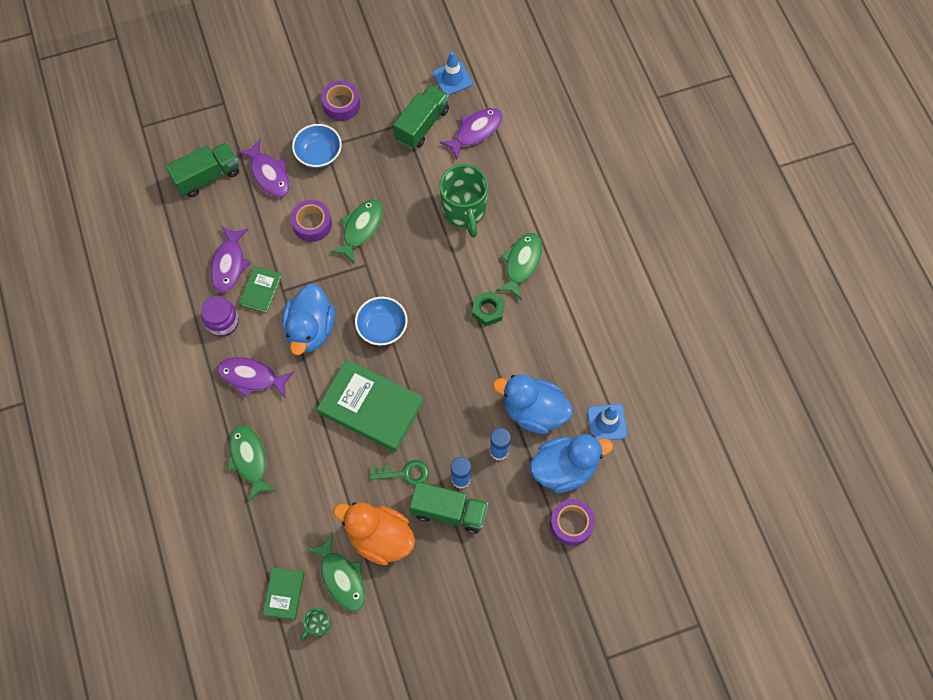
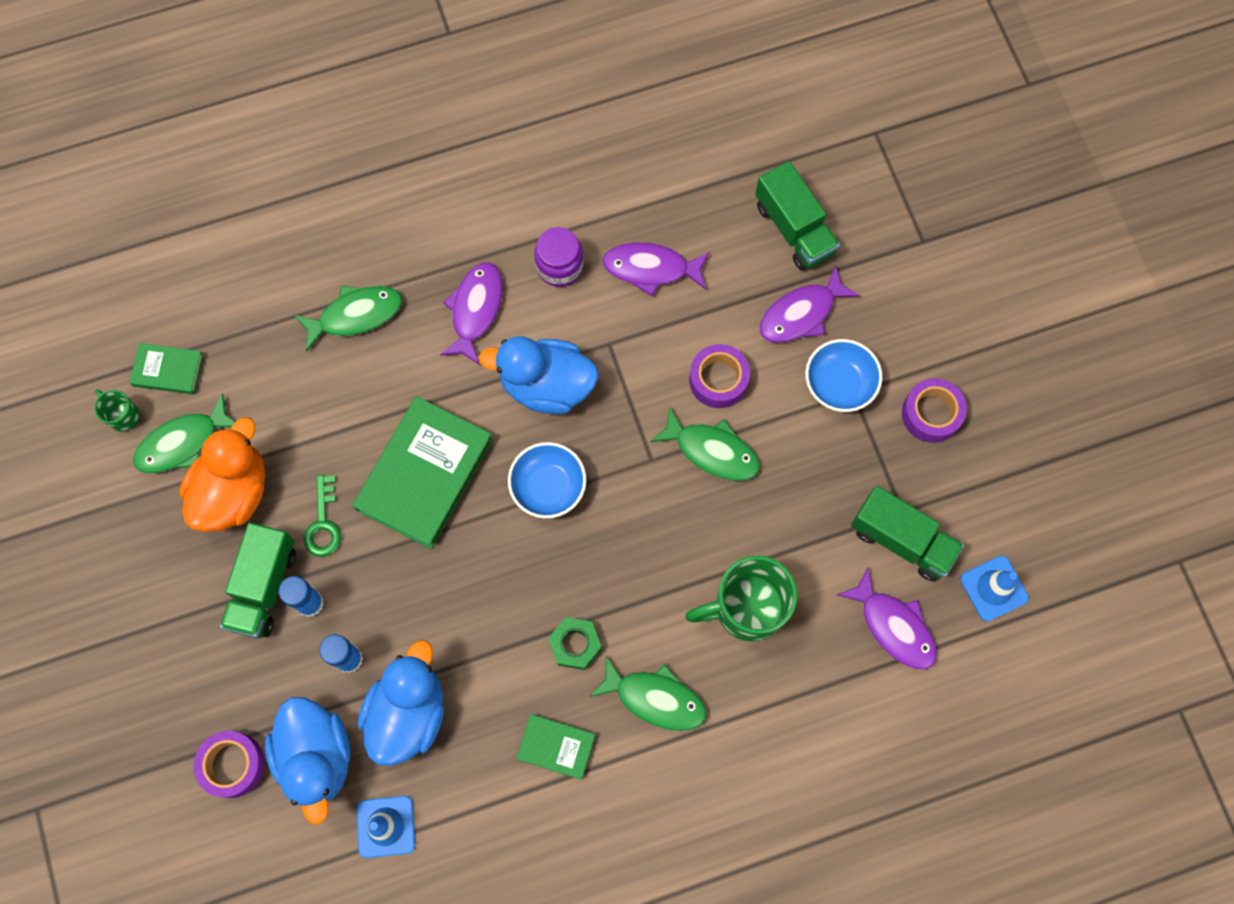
camera: 90 degrees right, 5 degrees up
(261, 290) = (608, 314): green book -> green book (556, 747)

